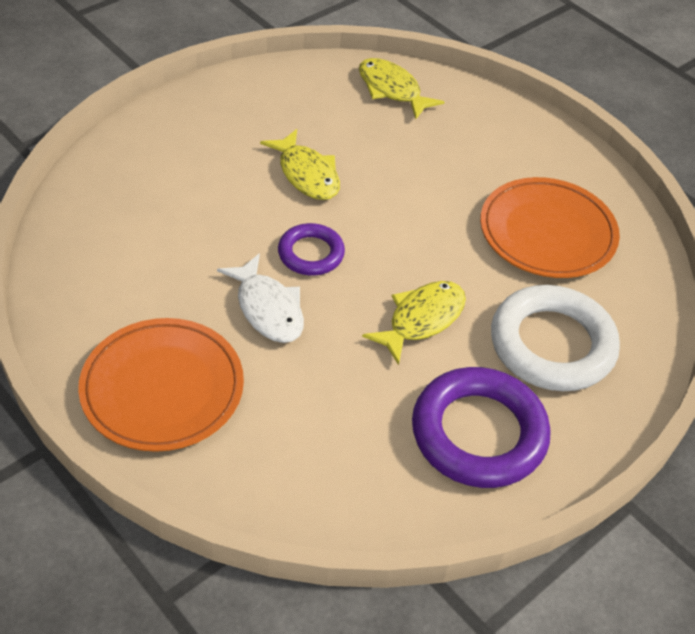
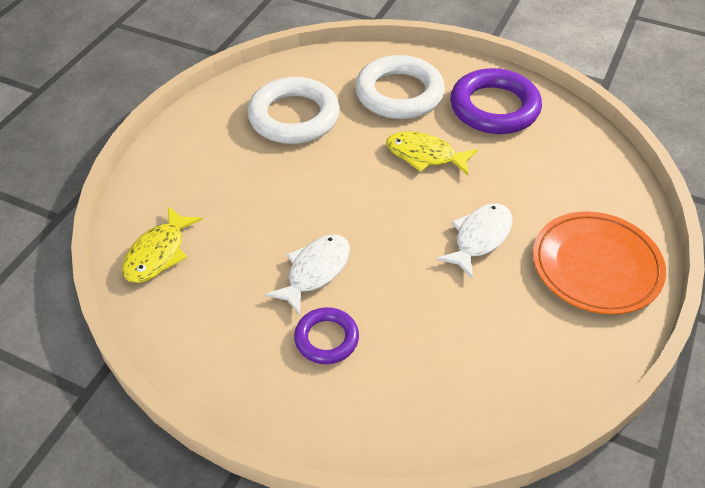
camera: 110 degrees left, 0 degrees up
(307, 174) = (315, 271): yellow fish -> white fish
(311, 253) = (406, 234): purple ring -> purple ring (326, 339)
(547, 233) = (294, 117): orange plate -> white ring

